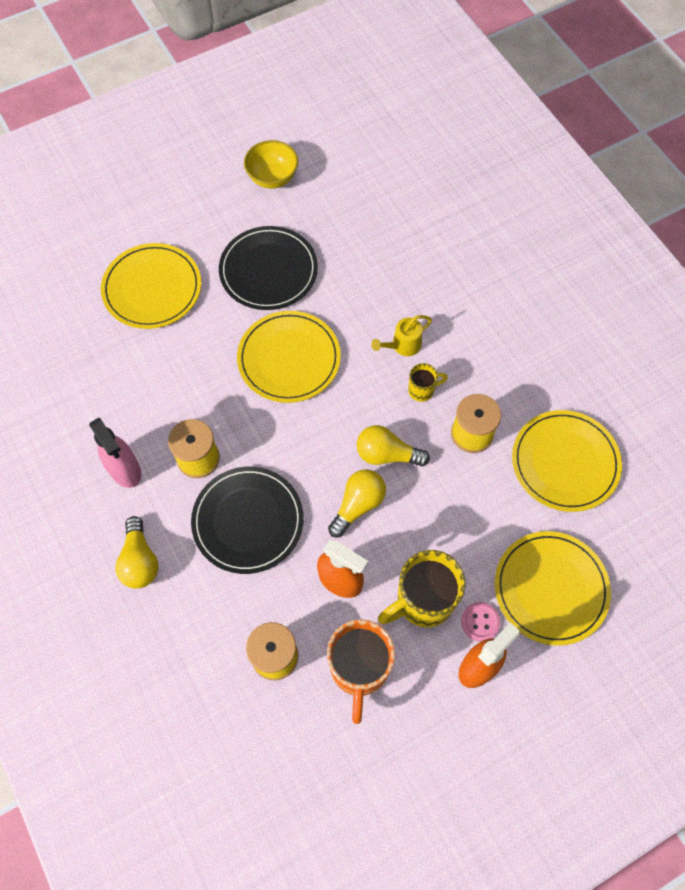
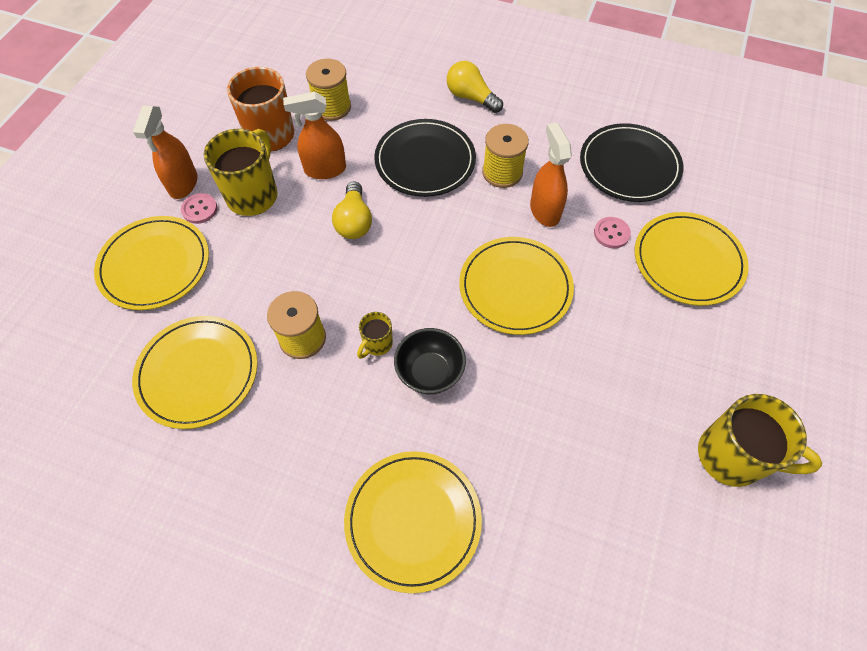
camera: 140 degrees right, 5 degrees down
(125, 470) = (542, 134): pink spray bottle -> none
(178, 345) = (611, 233): none -> pink button
(203, 399) = (544, 210): none -> orange spray bottle
(268, 270) = (619, 351): black plate -> black plate (629, 165)
(272, 178) = (732, 457): yellow bowl -> yellow mug
(387, 454) = (363, 271): yellow light bulb -> none
(402, 346) = (430, 372): yellow watering can -> black bowl
(484, 274) = (413, 520): none -> yellow plate

